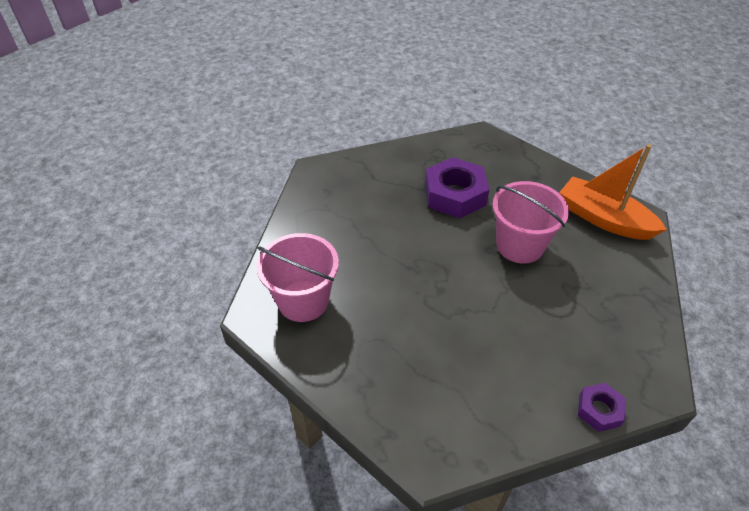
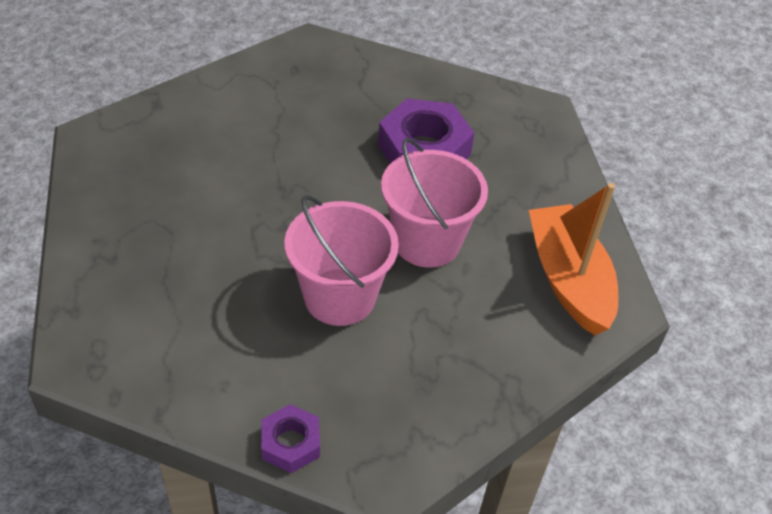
camera: 35 degrees right, 0 degrees up
(303, 301) = (145, 151): pink bucket -> pink bucket (339, 297)

